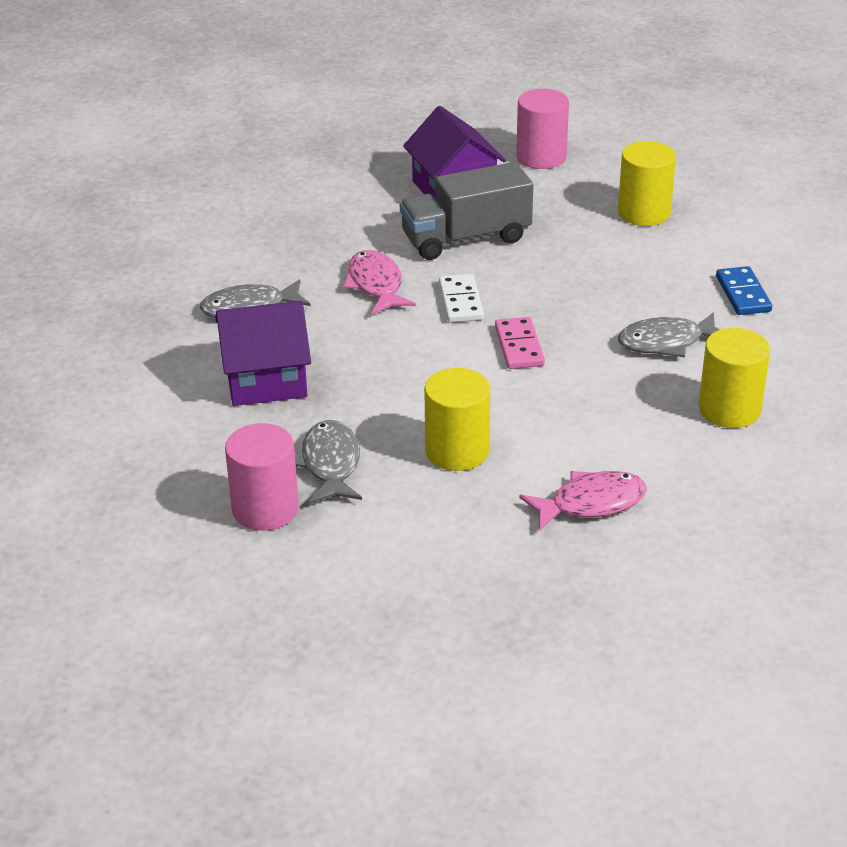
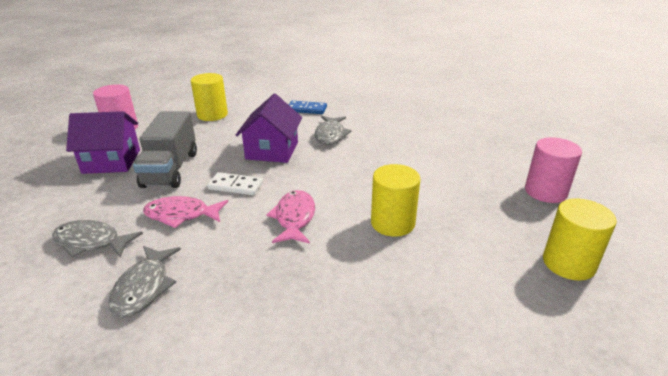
camera: 70 degrees left, 5 degrees down
(265, 509) = (426, 338): pink cylinder -> pink cylinder (545, 192)
(266, 379) = (251, 299): purple house -> purple house (272, 150)
(330, 464) = (382, 285): grey fish -> grey fish (91, 242)
(519, 346) = (300, 176): pink domino -> none
(591, 503) = (461, 188): pink fish -> pink fish (294, 218)
(729, 409) = (396, 133): yellow cylinder -> yellow cylinder (568, 263)

